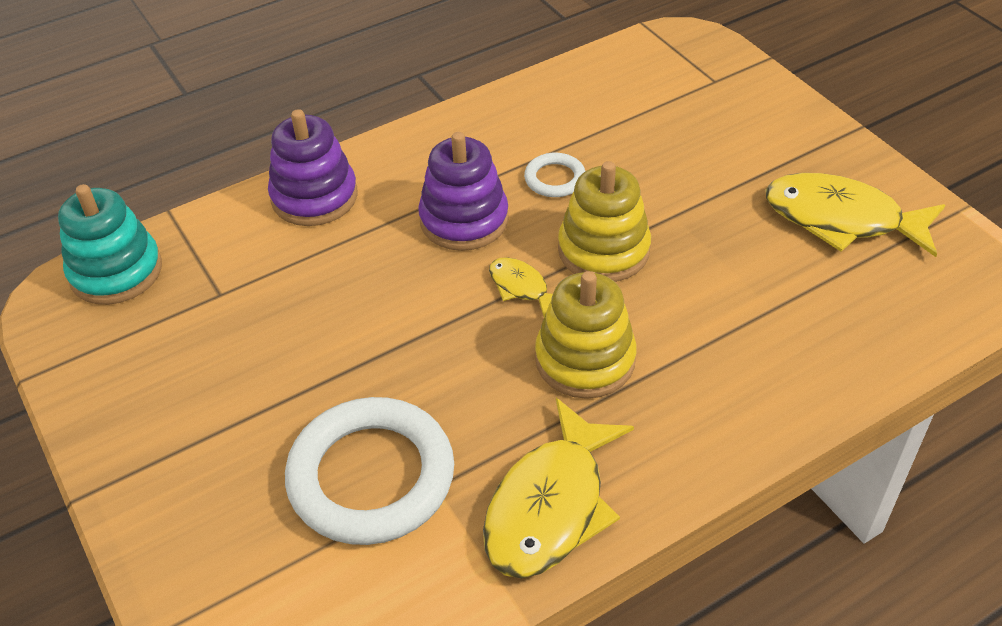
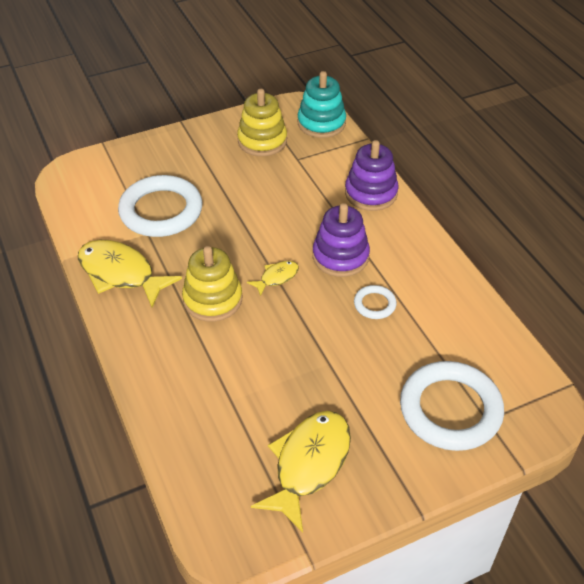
camera: 95 degrees right, 0 degrees up
(603, 250) = (301, 320): yellow stacking toy -> yellow stacking toy (262, 141)
(711, 108) = (450, 409): none -> white ring

